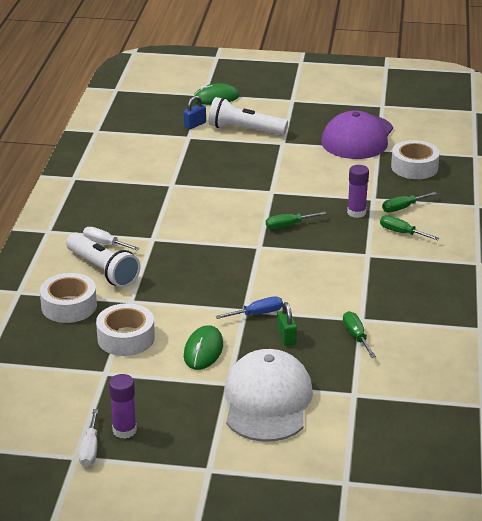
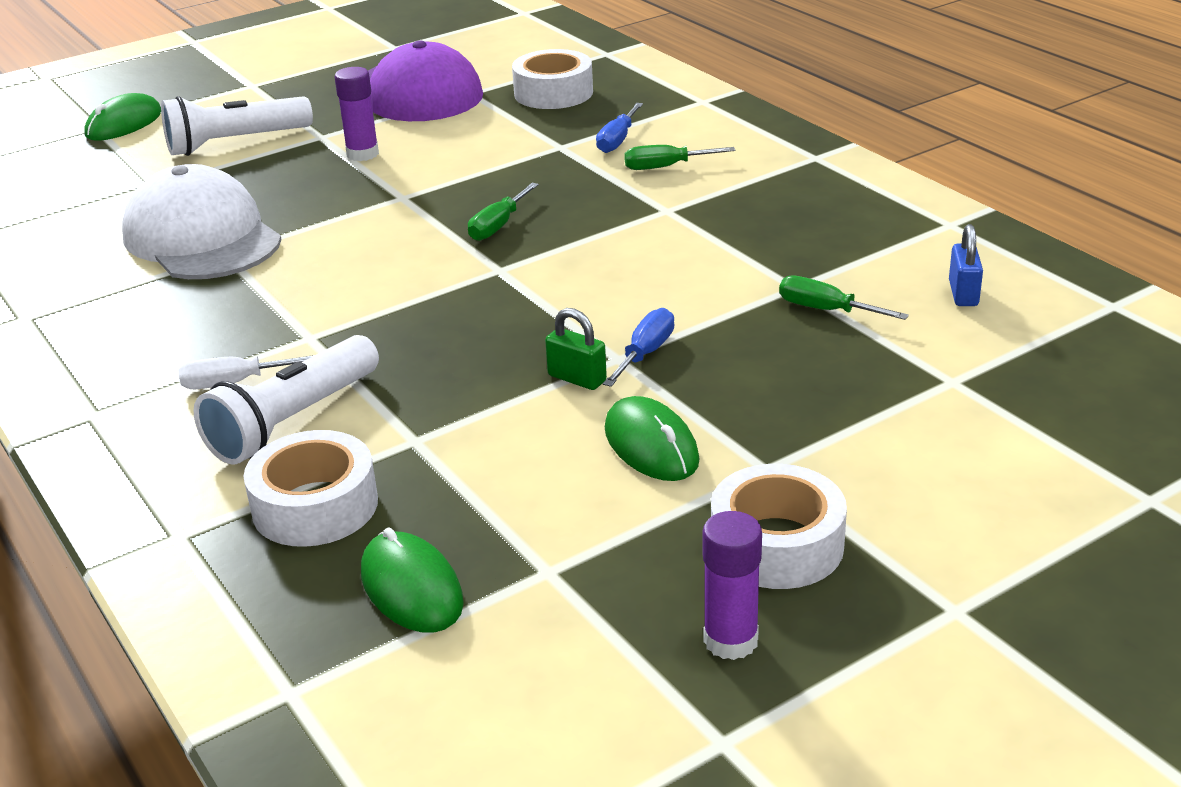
camera: 40 degrees left, 0 degrees up
(59, 352) = (411, 588): none -> green mouse
(90, 449) = (726, 711): white screwdriver -> none
(103, 270) = (293, 421): white flashlight -> white flashlight turned 120 degrees clockwise
(126, 338) = (497, 498): white tape -> white tape (777, 544)
(195, 125) = (141, 166): blue padlock -> blue padlock (963, 294)
(267, 401) = (861, 458): white cap -> white cap (202, 237)
(286, 337) = (738, 361): green padlock -> green padlock (577, 378)
(356, 212) = (566, 170): purple glue stick -> purple glue stick (362, 154)
(402, 208) = (617, 140): green screwdriver -> blue screwdriver

